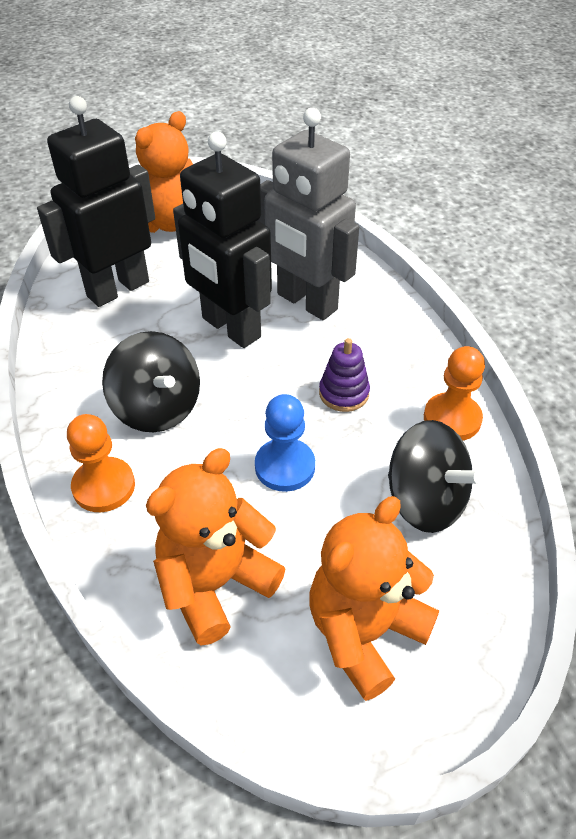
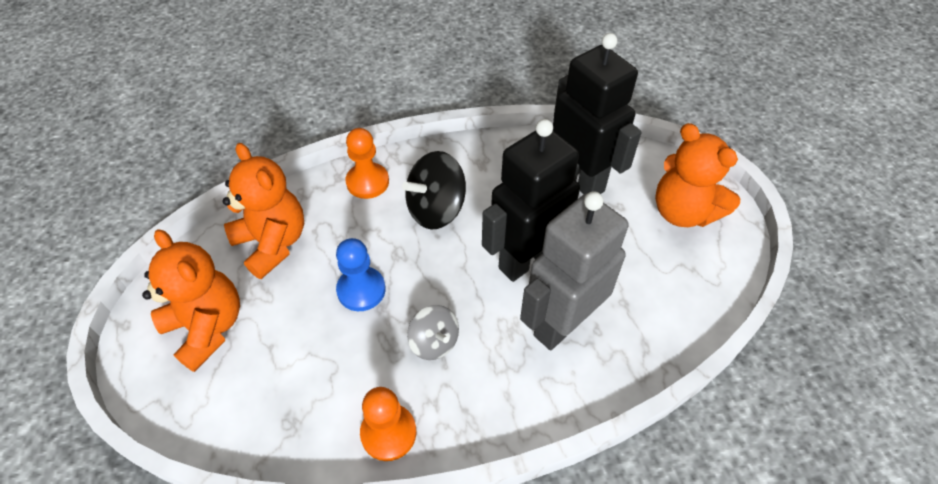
camera: 95 degrees right, 5 degrees up
(344, 393) = (434, 342): purple stacking toy -> grey spinning top
(425, 501) = (303, 389): black spinning top -> none

